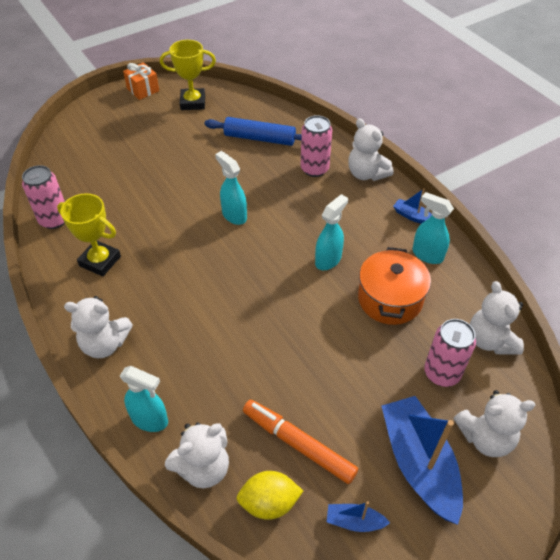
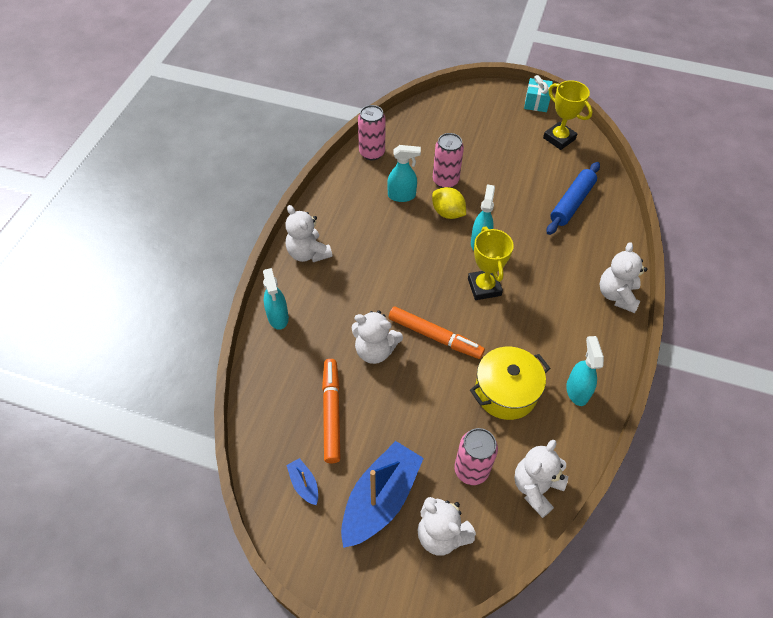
camera: 50 degrees right, 5 degrees up
(100, 261) = (365, 201): yellow trophy -> yellow trophy (484, 287)
(143, 90) = (536, 103): orange gift -> turquoise gift
(203, 467) = (270, 370): white teddy bear -> white teddy bear (375, 350)
(259, 138) = (571, 203): blue rolling pin -> blue rolling pin turned 60 degrees clockwise
(269, 503) = (277, 424): yellow lemon -> yellow lemon (447, 213)
(293, 309) = (435, 336): none -> orange marker
(314, 169) = (581, 258): pink can -> pink can (445, 181)
(328, 260) = (501, 328): turquoise spray bottle -> turquoise spray bottle (402, 196)
(390, 299) = (505, 392): orange pot -> yellow pot
(412, 216) = (607, 355): blue boat -> none

